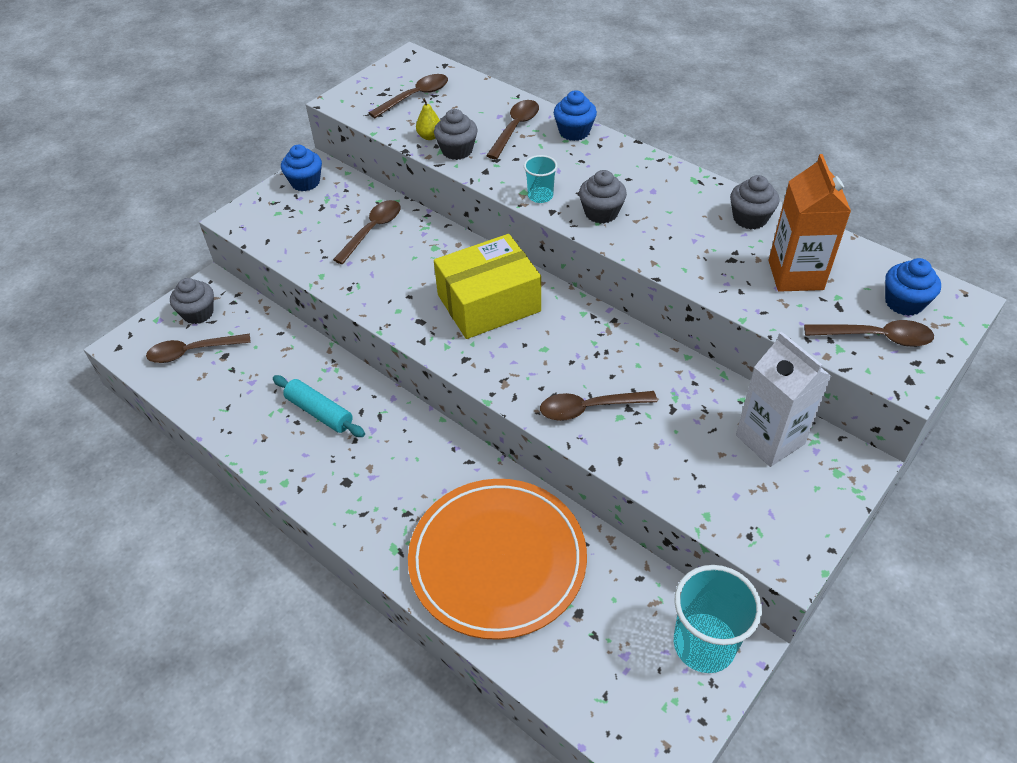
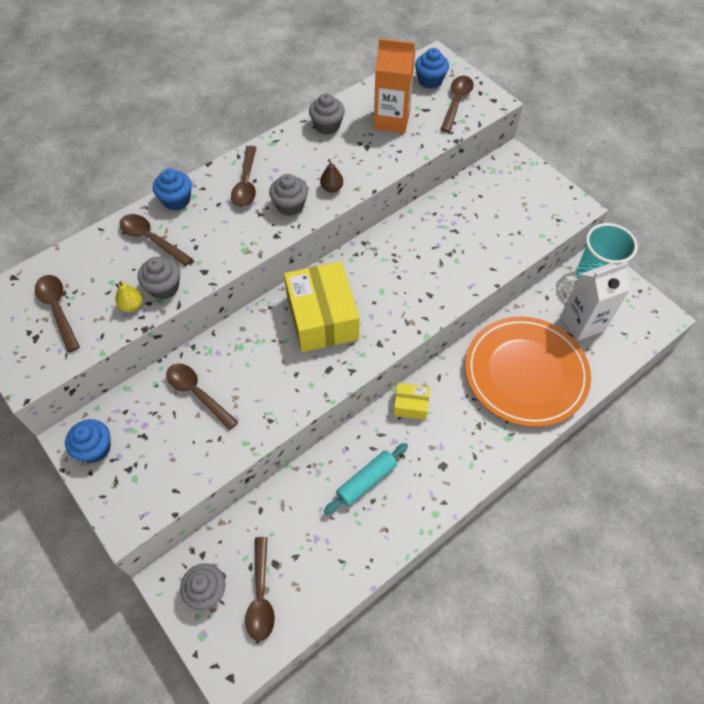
camera: 80 degrees left, 10 degrees up
(423, 438) = (410, 405): none -> yellow box
(540, 196) = (254, 239): turquoise cup -> none
(589, 408) = (445, 275): brown spoon -> brown spoon (246, 183)
(644, 241) = (332, 188): none -> brown pear
(770, 439) = (489, 189): white carton -> white carton (582, 323)

